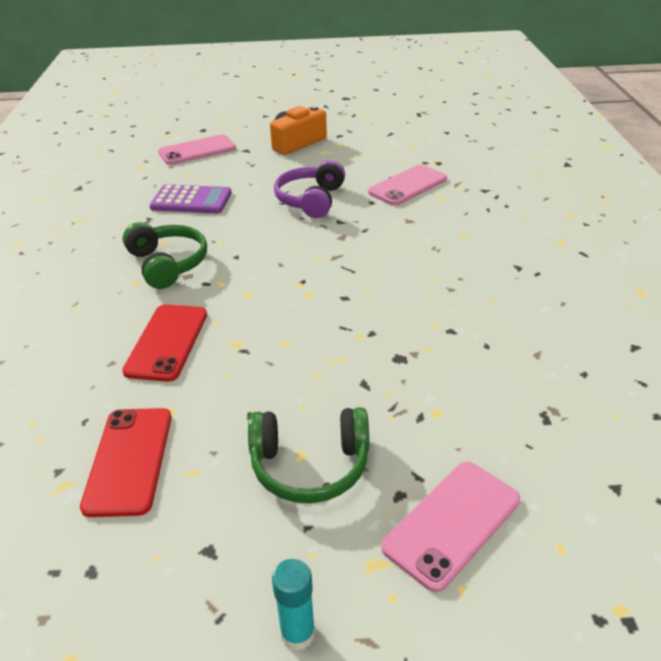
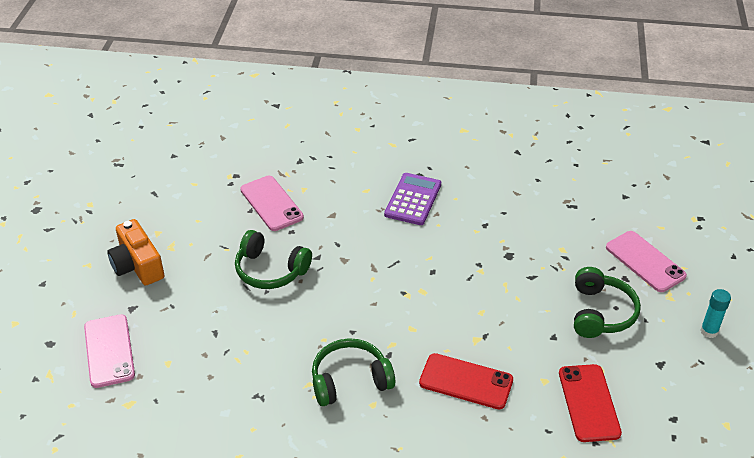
camera: 80 degrees left, 5 degrees up
(129, 460) = (589, 403): red phone -> red phone turned 75 degrees clockwise
(191, 200) = (232, 360): purple calculator -> purple calculator (413, 199)
(311, 200) = (270, 270): purple headphones -> green headphones

